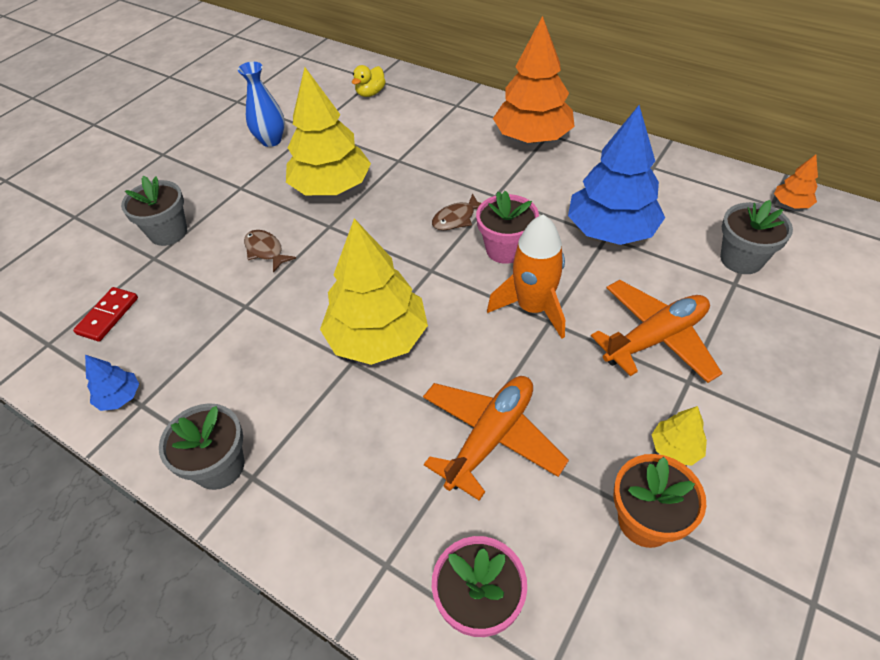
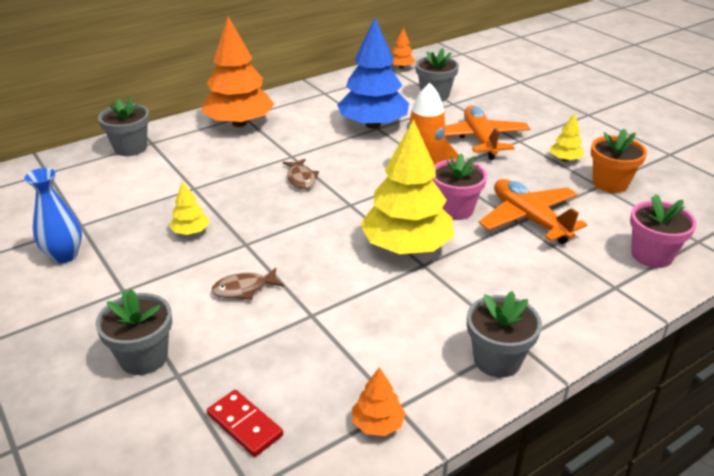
camera: 70 degrees left, 15 degrees down
(120, 397) = (378, 424): blue tree -> orange tree
(331, 187) = (191, 232): yellow tree -> yellow tree, size x0.44
(370, 93) = (68, 179): yellow duck -> none
(439, 99) = (130, 148): none -> grey flower pot
(505, 249) = (356, 167): pink flower pot -> pink flower pot (455, 209)

